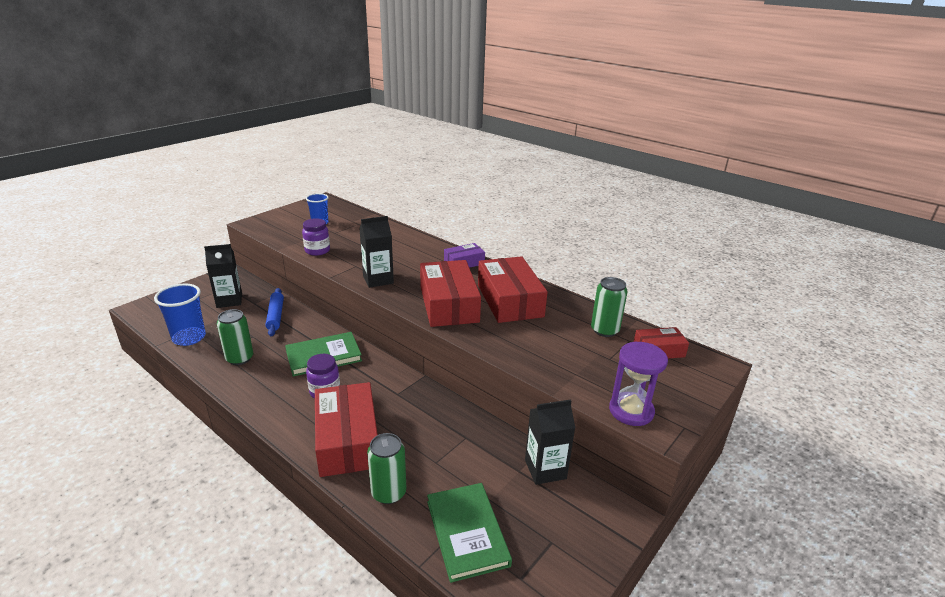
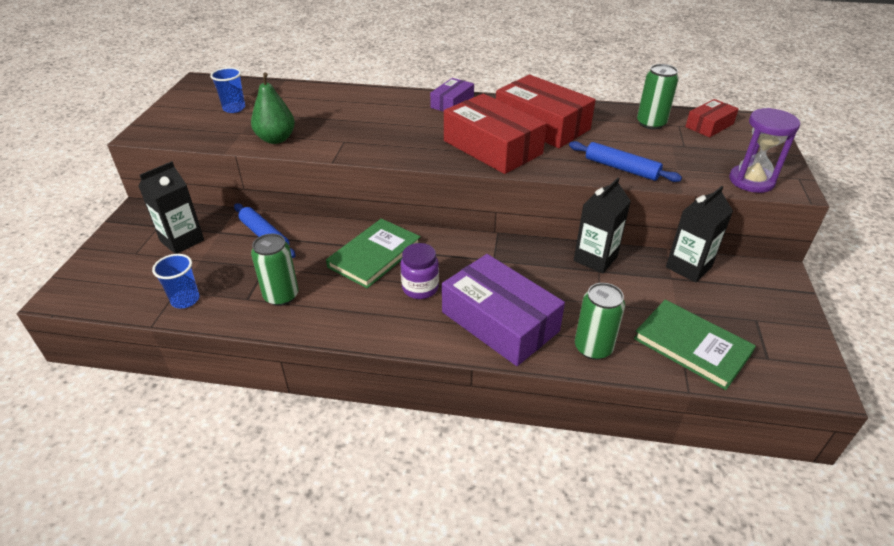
camera: 30 degrees left, 10 degrees up
(189, 338) = (185, 300): blue cup -> blue cup, size x0.64
(317, 251) = (276, 139): purple jar -> green pear
(347, 440) = (500, 321): red box -> purple box
(378, 279) = (388, 147): black carton -> black carton (595, 259)
(527, 356) = (621, 168): none -> blue rolling pin

